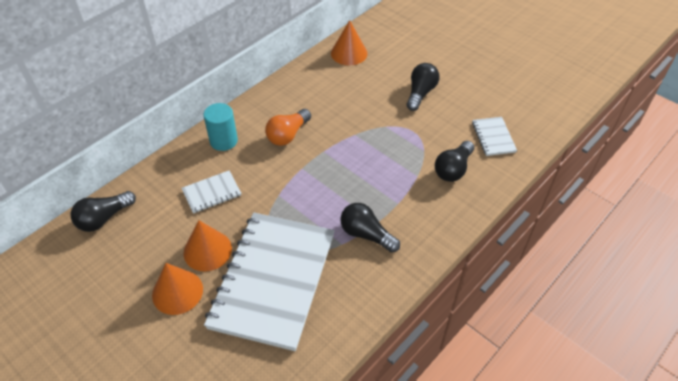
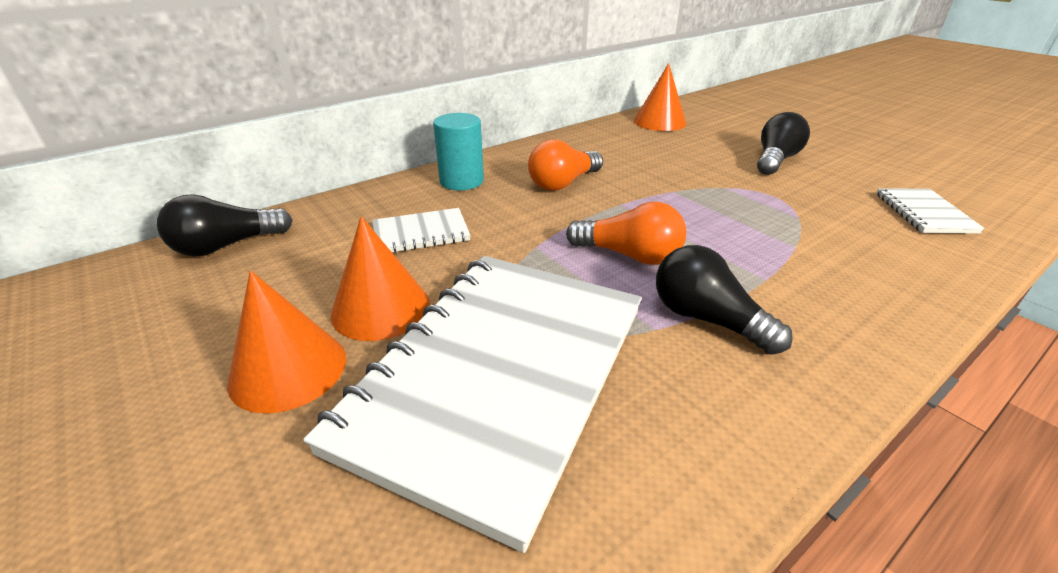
camera: 10 degrees right, 15 degrees down
(329, 195) = (629, 255): none -> orange light bulb
(453, 169) = (864, 244): black light bulb -> none

